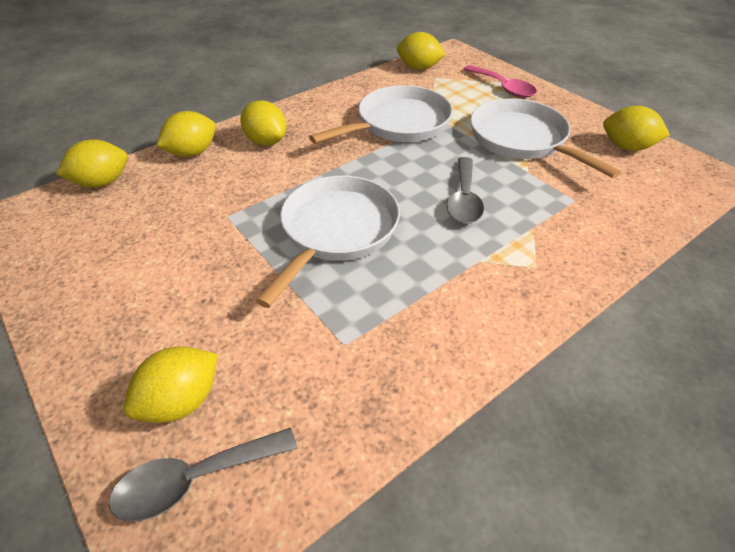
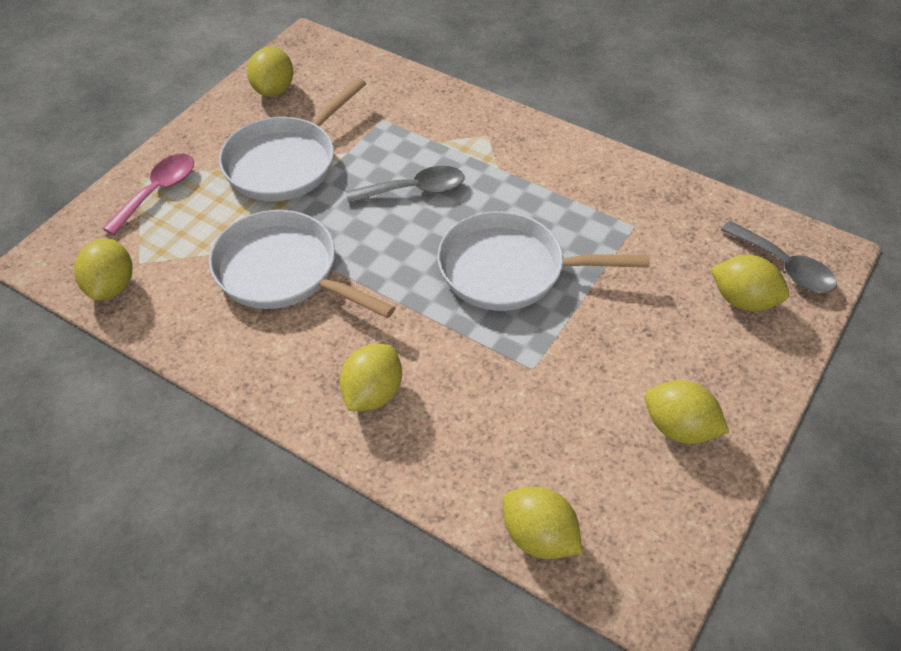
camera: 110 degrees left, 5 degrees up
(192, 153) = (431, 467): yellow lemon -> yellow lemon (679, 428)

